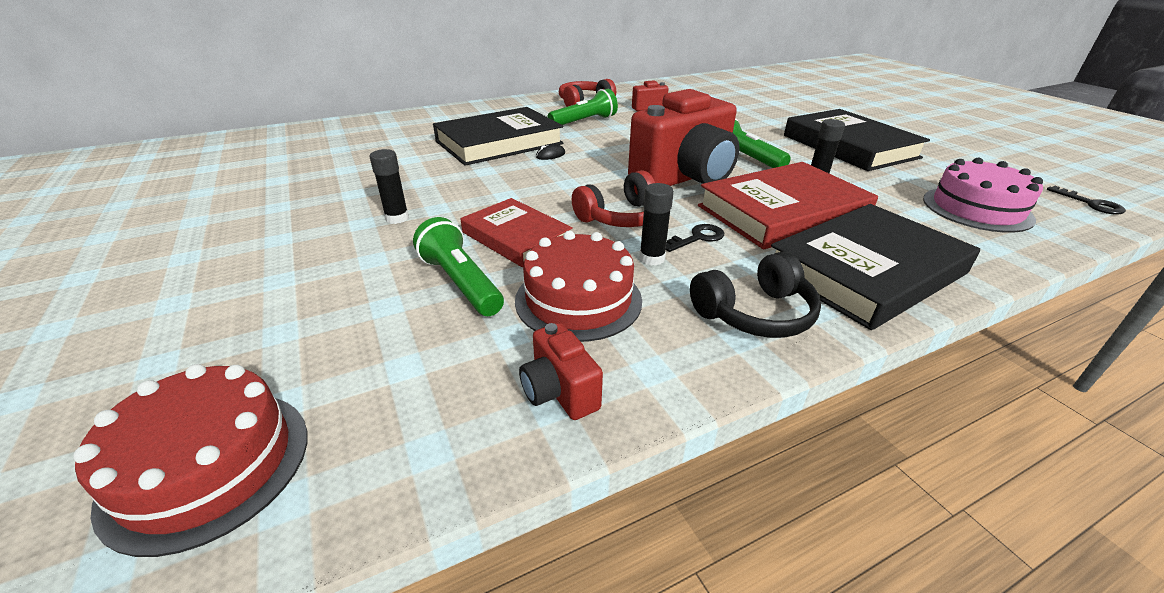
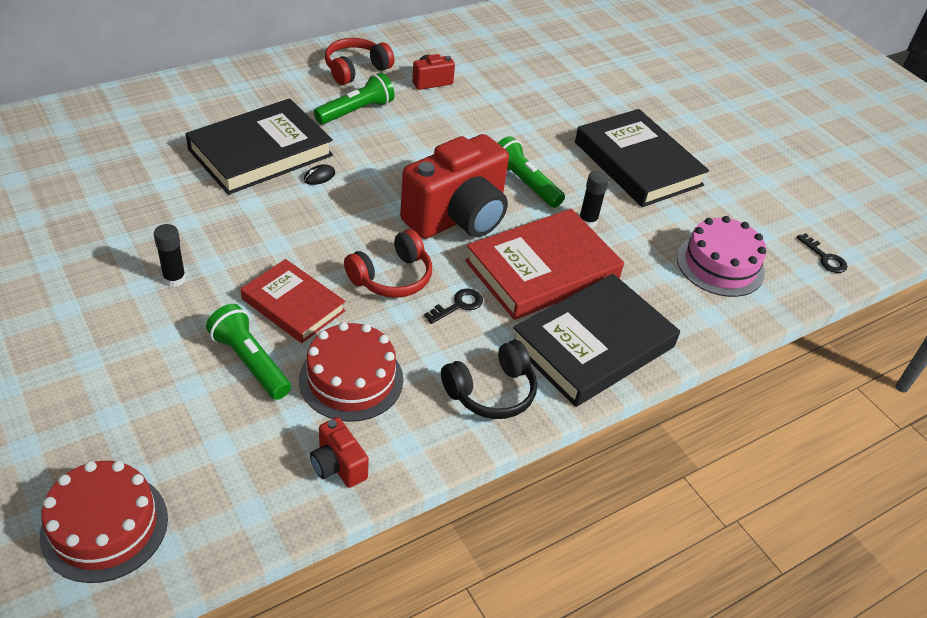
camera: 10 degrees left, 10 degrees up
(652, 258) = (415, 331): black glue stick -> none

